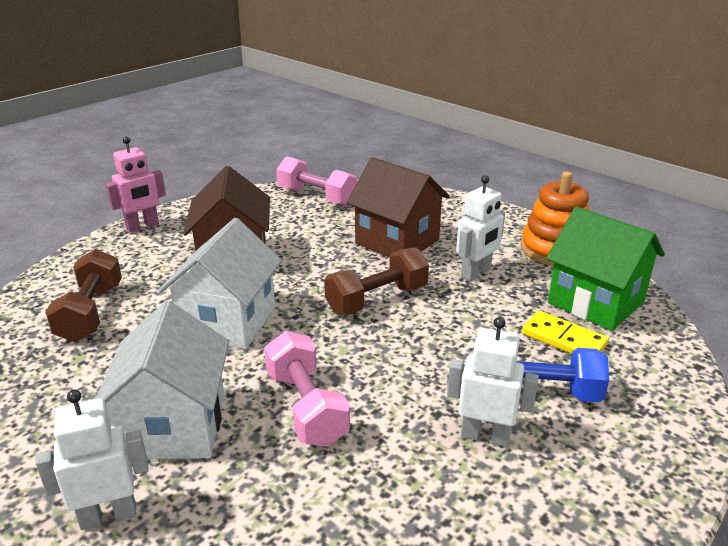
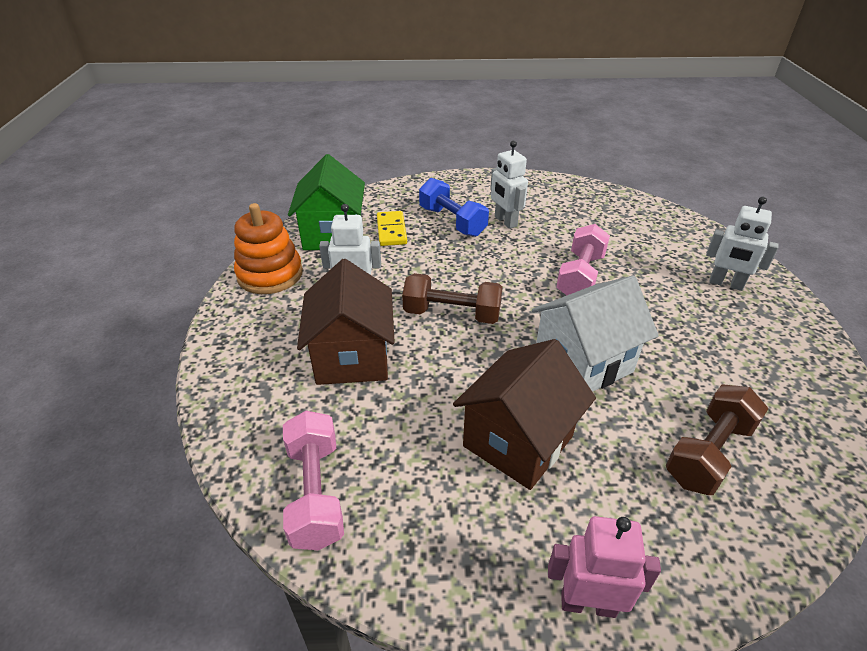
camera: 135 degrees left, 10 degrees up
(174, 426) = (669, 307): white house -> none

